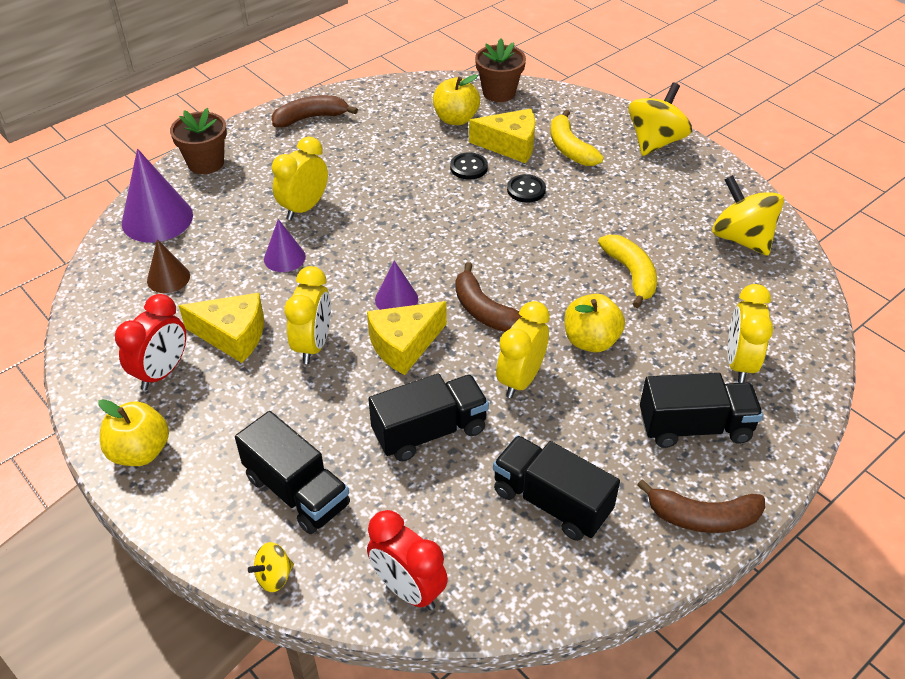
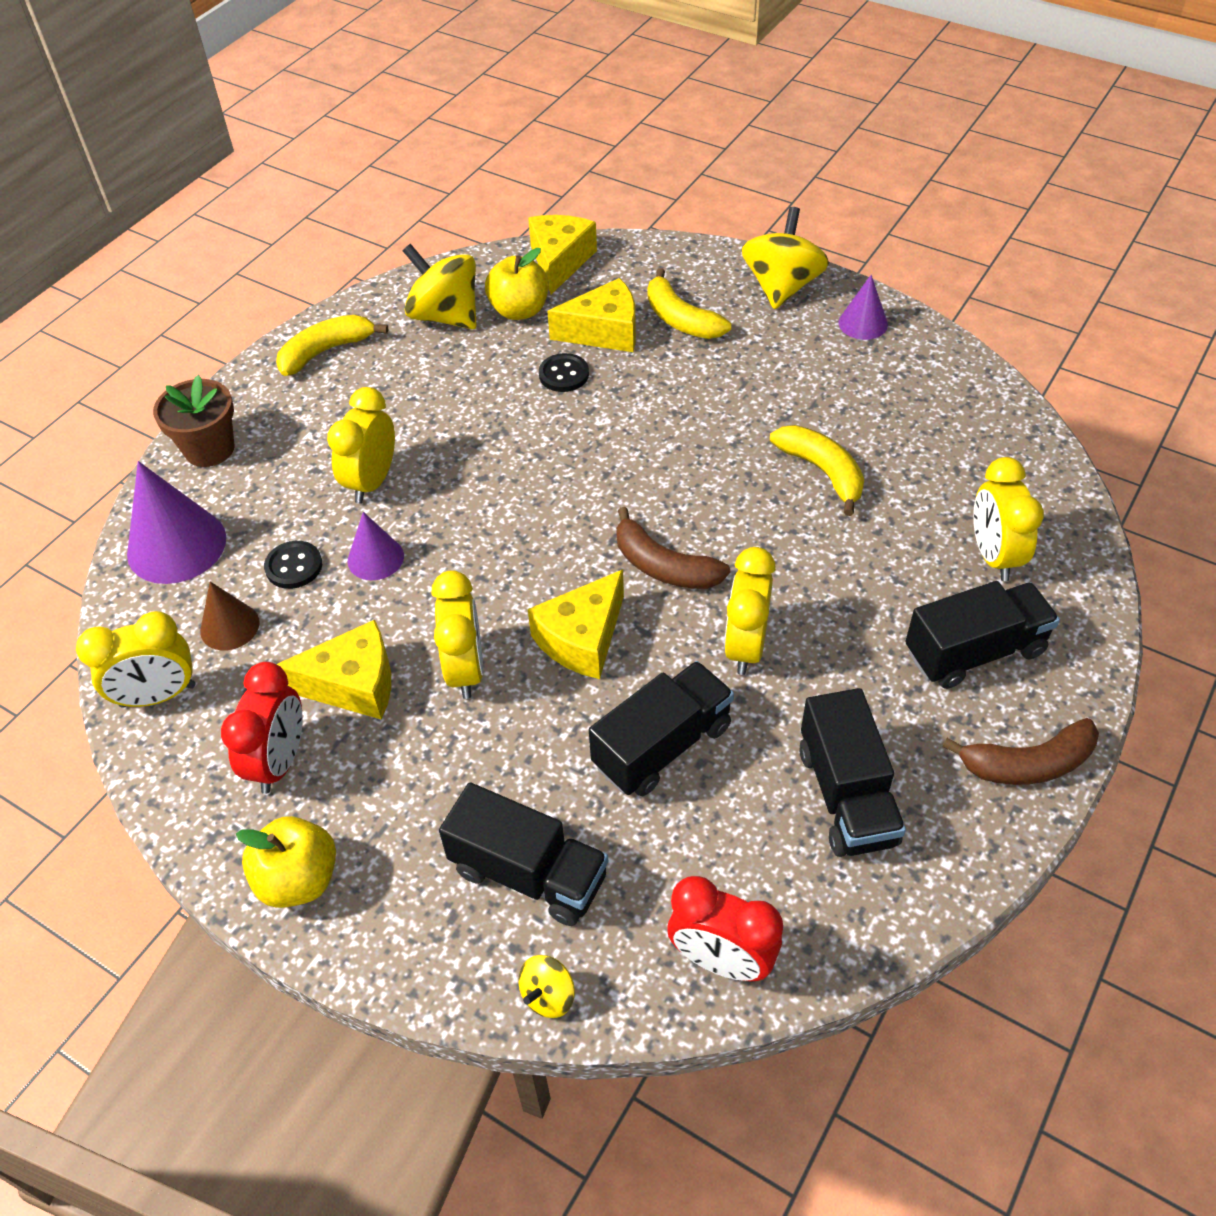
camera: 15 degrees left, 5 degrees up
(103, 310) = (158, 696): none -> yellow clock
(310, 118) = (326, 351): brown banana -> yellow banana
(396, 299) = (546, 579): purple cone -> purple cone (863, 323)
(499, 93) = (560, 261): brown flower pot -> yellow cheese
(526, 190) = (649, 389): black button -> black button (294, 566)
(551, 502) = (846, 795): black truck -> black truck turned 120 degrees counterclockwise
(591, 341) = (809, 572): yellow apple -> none
(741, 239) = (933, 393): yellow spinning top -> yellow spinning top (445, 316)

